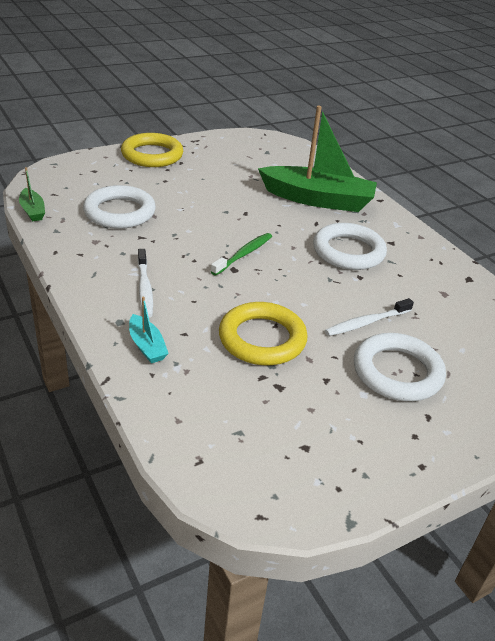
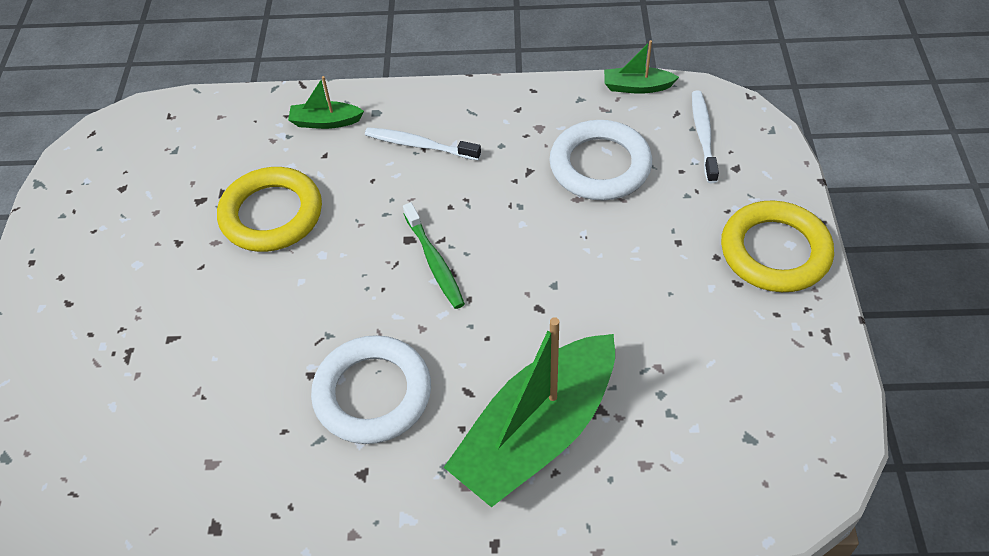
camera: 125 degrees right, 15 degrees up
(147, 346) = (325, 122): turquoise boat -> green boat
(366, 323) = (225, 328): white toothbrush -> white toothbrush (703, 135)
(397, 372) = (136, 311): white ring -> none

